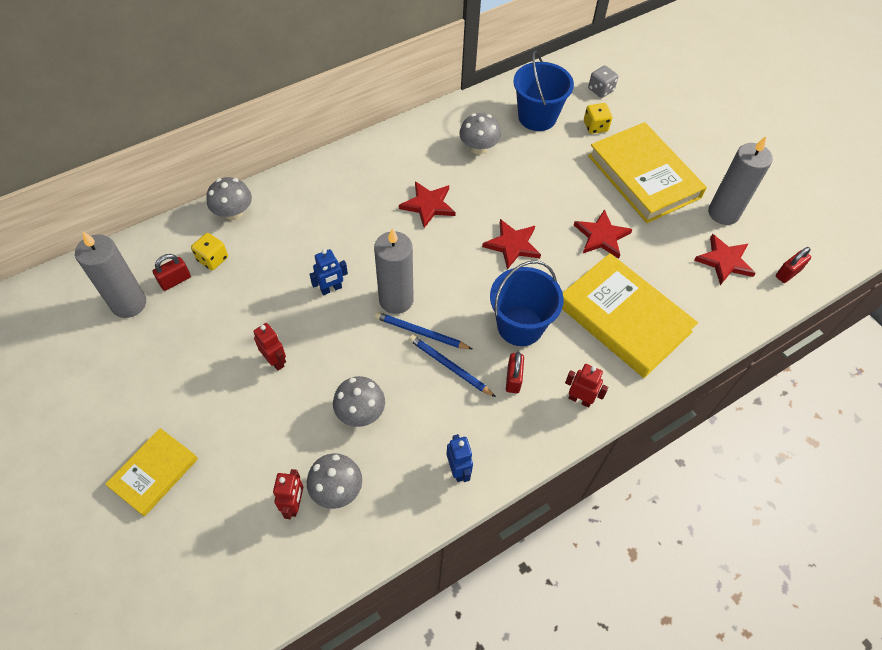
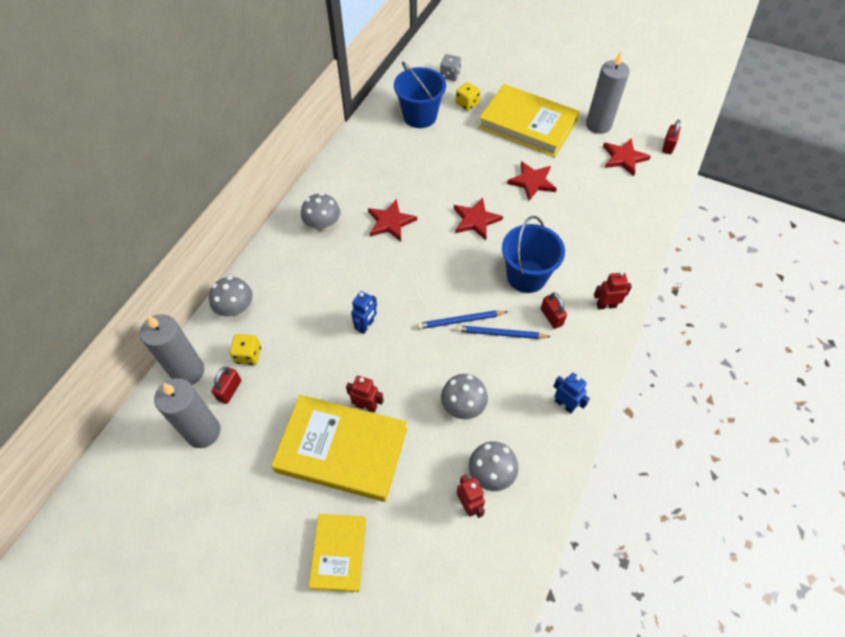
camera: 30 degrees left, 0 degrees up
(396, 300) = (422, 306): grey candle -> grey candle (188, 371)
(478, 148) = (394, 160): grey mushroom -> grey mushroom (323, 225)
(623, 318) = (591, 232): yellow book -> yellow book (342, 450)

